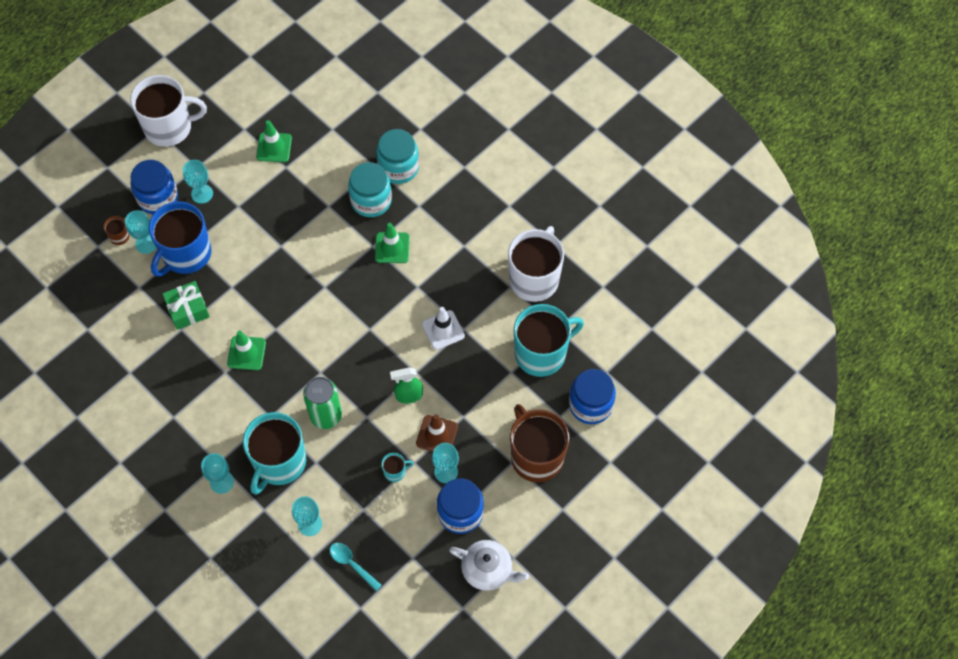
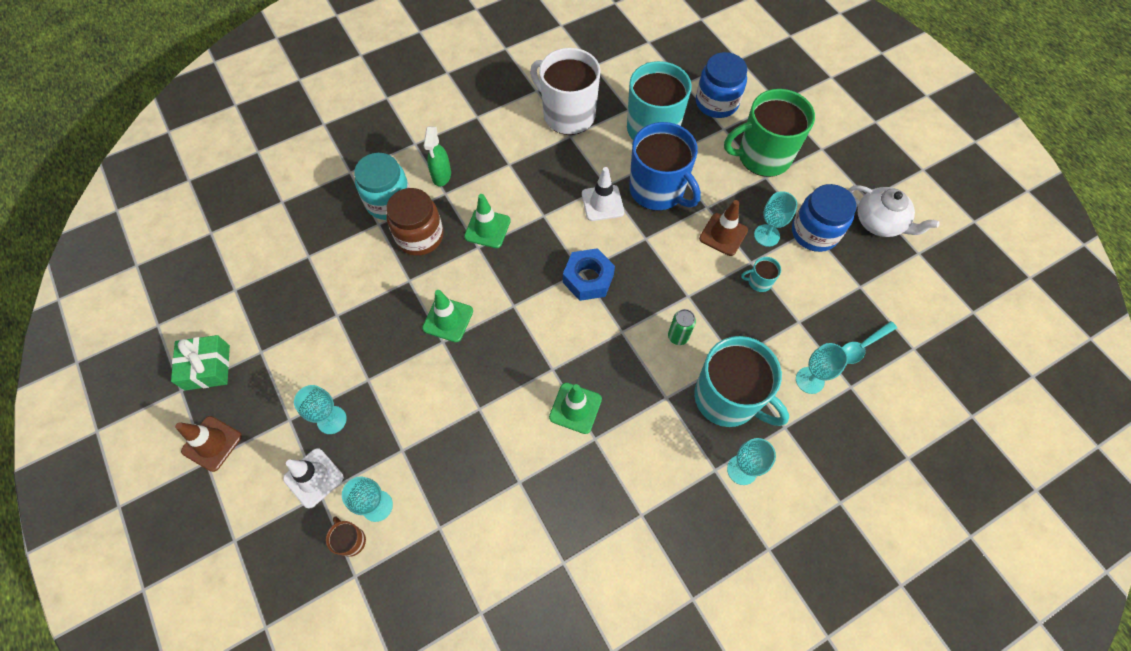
camera: 75 degrees left, 0 degrees up
(158, 198) = (313, 478): blue jar -> white traffic cone
(169, 127) = (212, 443): white mug -> brown traffic cone
(186, 254) = (412, 456): blue mug -> blue mug (657, 190)
(188, 309) = (493, 468): green gift -> green gift (207, 367)
(274, 147) = (303, 322): green traffic cone -> green traffic cone (448, 319)
(326, 415) = (678, 336): green can -> green can, size x0.56
(363, 336) = (588, 279): none -> blue nut
(371, 200) = (420, 236): turquoise jar -> brown jar
(395, 472) = (759, 282): turquoise mug -> turquoise mug turned 90 degrees counterclockwise
(408, 395) = (671, 250): green spray bottle -> green spray bottle (441, 176)
(488, 570) = (879, 222): white teapot -> white teapot turned 90 degrees clockwise
(536, 456) = (763, 156): brown mug -> green mug

